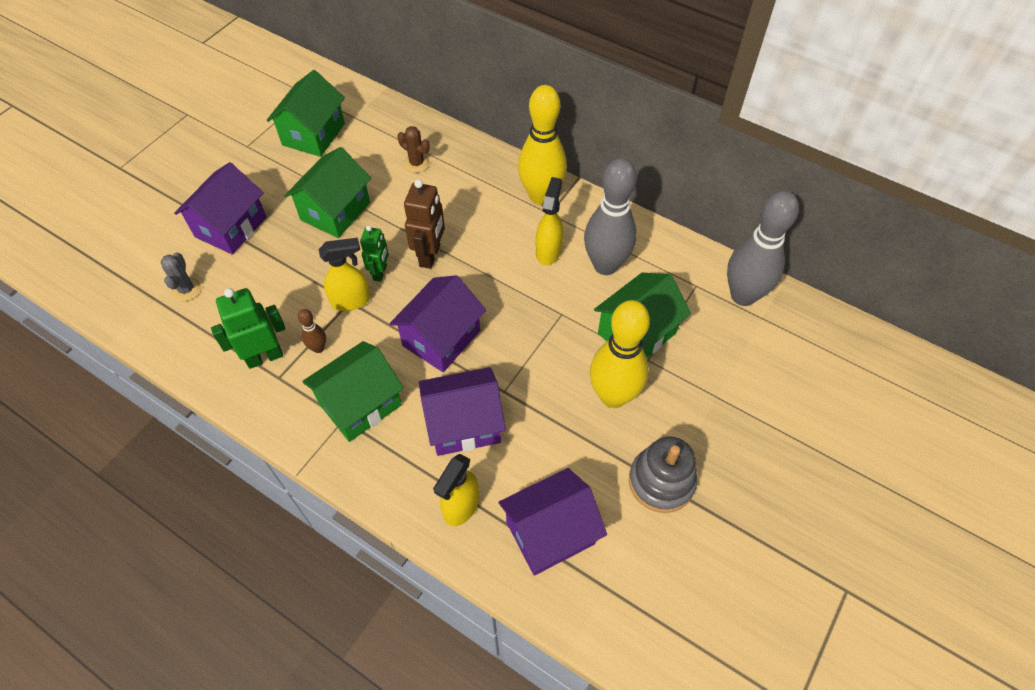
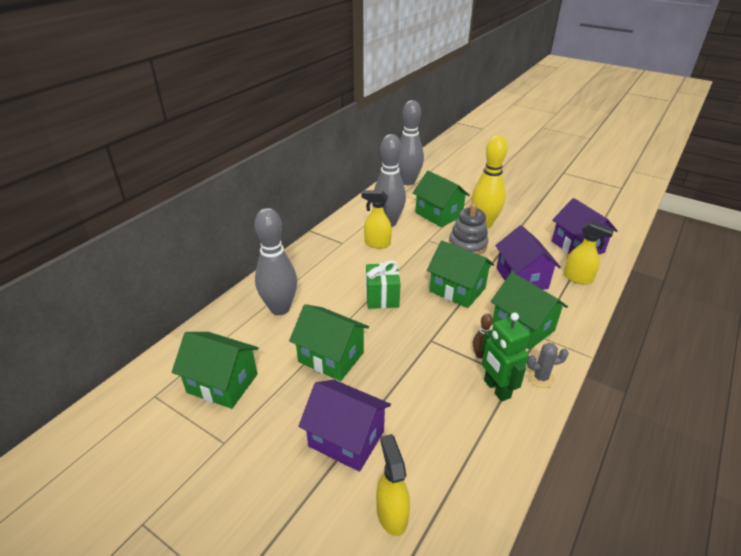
camera: 90 degrees left, 20 degrees down
(186, 289) = (431, 465): grey cactus -> grey cactus (540, 378)
(351, 301) = (430, 339): yellow spray bottle -> yellow spray bottle (391, 514)
(380, 273) = (400, 324): green robot -> none
(416, 163) = (280, 308): brown cactus -> grey bowling pin
(430, 255) = (382, 297): brown robot -> green gift
(441, 338) = (457, 289): purple house -> green house
(541, 196) = (326, 246): yellow bowling pin -> none
(661, 481) = (531, 212): grey stacking toy -> grey stacking toy (467, 245)

